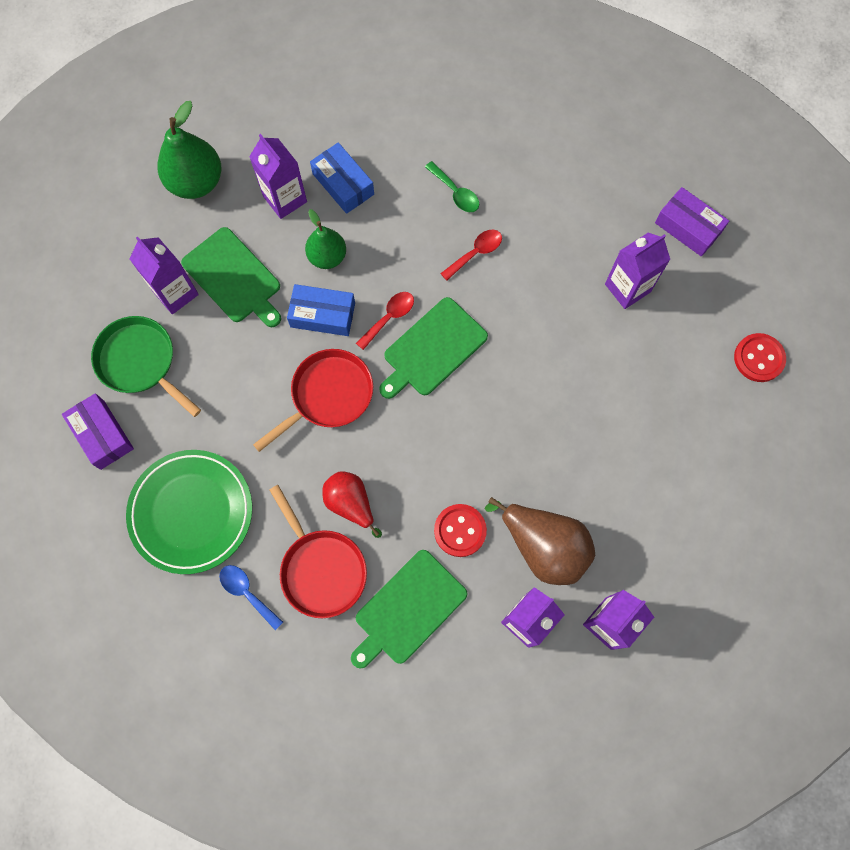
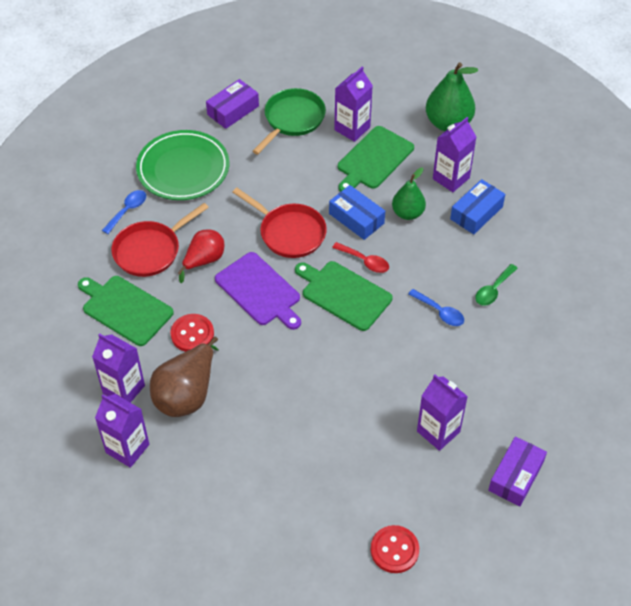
camera: 80 degrees right, 20 degrees down
(323, 315) = (356, 218): blue box -> blue box turned 45 degrees counterclockwise
(410, 443) = (259, 291): none -> purple cutting board
(476, 253) = (440, 312): red spoon -> blue spoon

